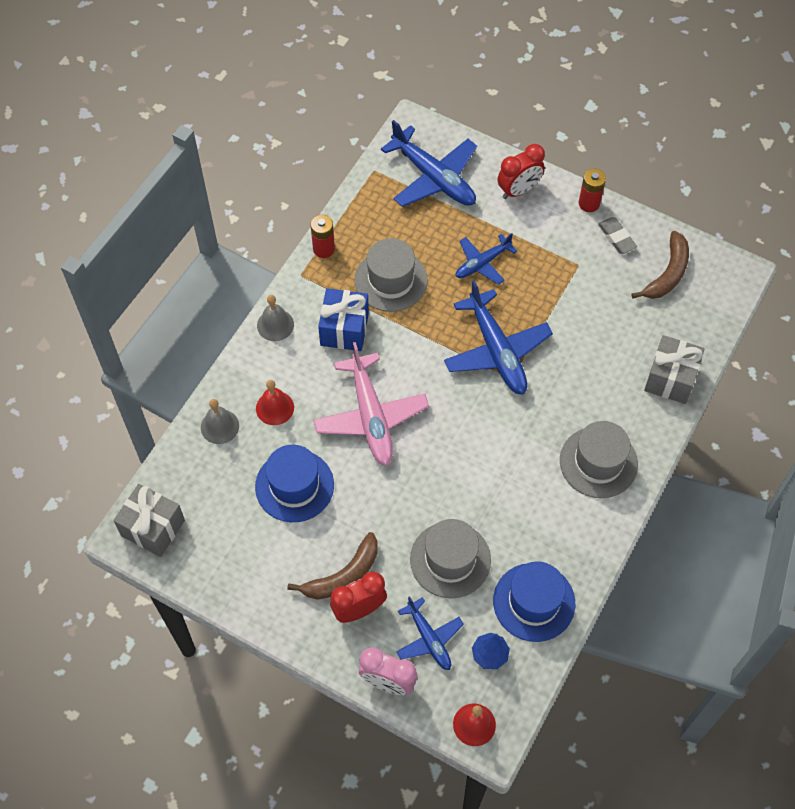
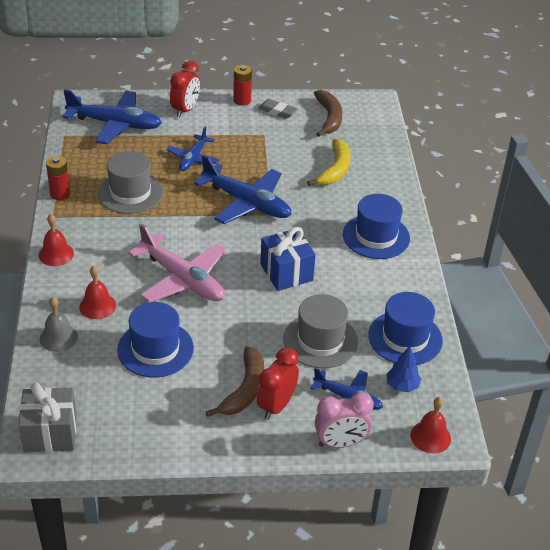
camera: 35 degrees left, 20 degrees down
(275, 325) = (56, 254): grey bell -> red bell
(344, 329) = (117, 235): blue gift -> blue gift (286, 272)
(598, 462) = (376, 236): grey hat -> blue hat
(621, 351) = (335, 169): none -> yellow banana
(670, 378) = (382, 171): grey gift -> none

